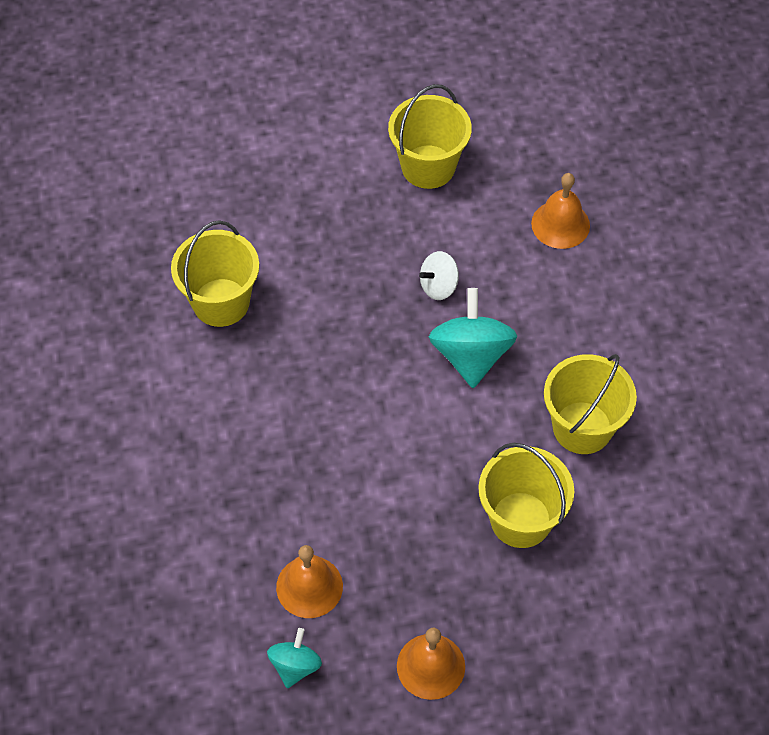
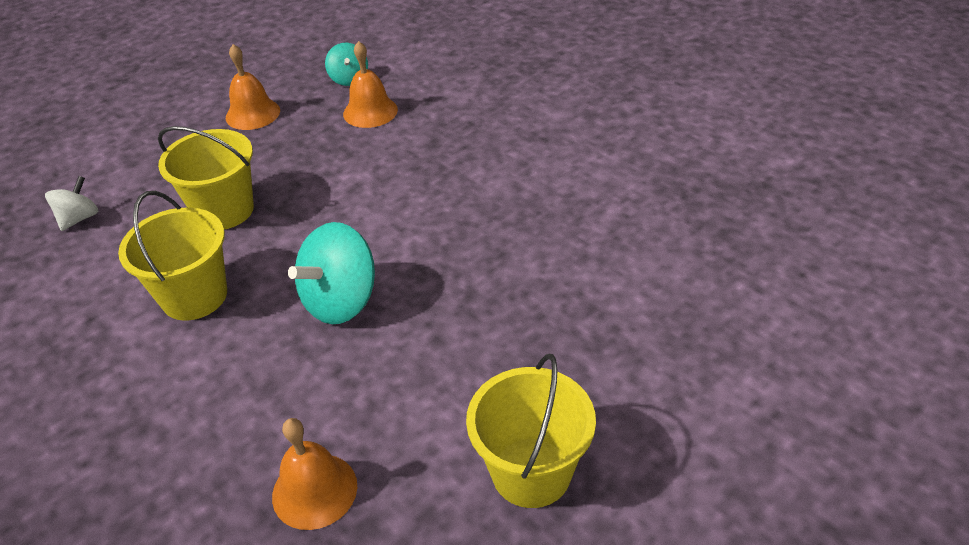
camera: 150 degrees right, 15 degrees down
(221, 302) = (612, 228): yellow bucket -> none
(438, 286) = (417, 344): white spinning top -> white spinning top (79, 218)
(471, 355) = (341, 301): turquoise spinning top -> turquoise spinning top turned 75 degrees clockwise

